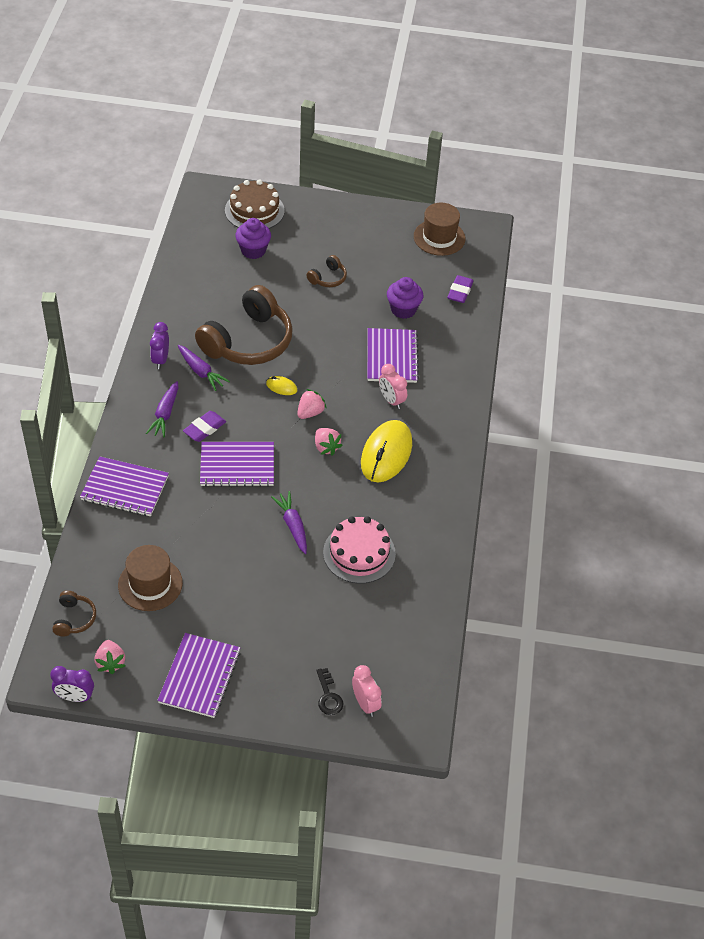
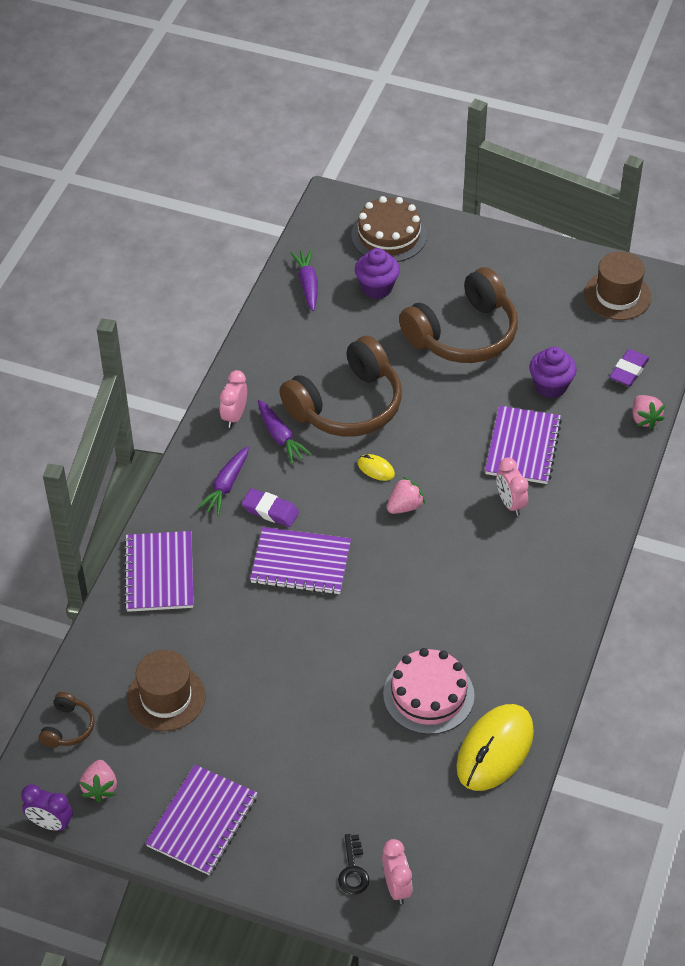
camera: 15 degrees right, 0 degrees up
(125, 488) = (159, 573): purple notebook -> purple notebook turned 60 degrees clockwise
(160, 360) = (234, 416): purple clock -> pink clock
(204, 429) = (270, 510): purple eraser -> purple eraser turned 60 degrees clockwise
(292, 525) = (353, 648): purple carrot -> purple carrot (307, 284)
(326, 447) = (415, 554): pink strawberry -> pink strawberry (644, 419)
(328, 278) = (463, 334): brown headphones -> brown headphones, size x2.29
(386, 454) = (489, 572): yellow mouse -> yellow mouse (495, 750)

